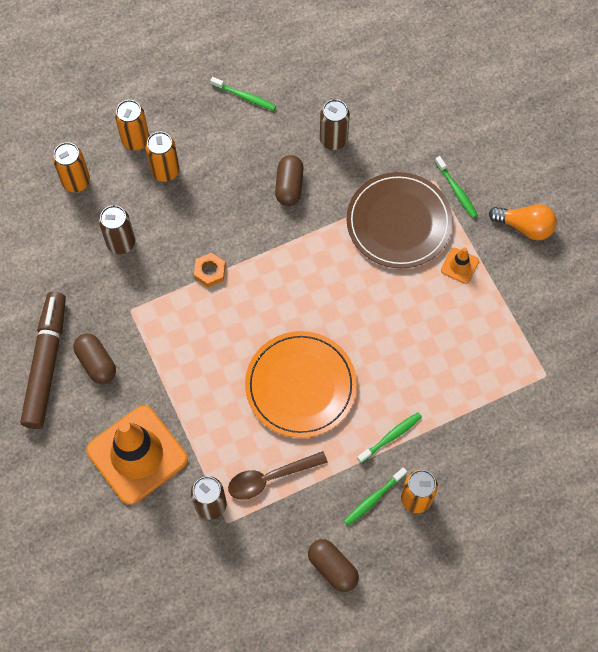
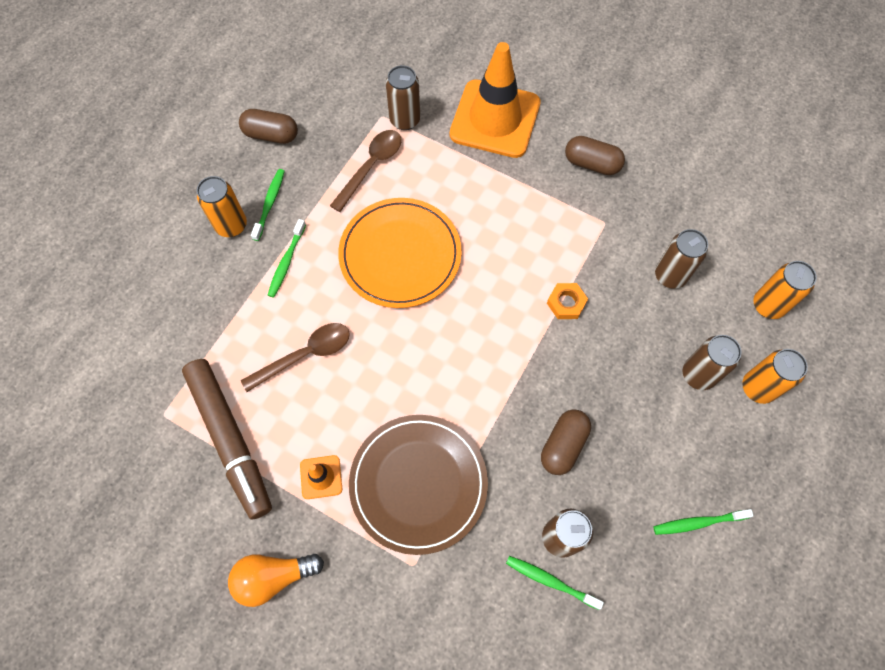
camera: 145 degrees right, 0 degrees up
(46, 363) = (631, 138): brown marker -> brown marker (230, 440)
(165, 171) = (698, 375): orange can -> brown can
(289, 186) = (563, 445): brown capsule -> brown capsule turned 60 degrees clockwise
(420, 354) = (305, 355): none -> brown spoon
(456, 190) = (379, 570): green toothbrush -> green toothbrush (550, 581)

